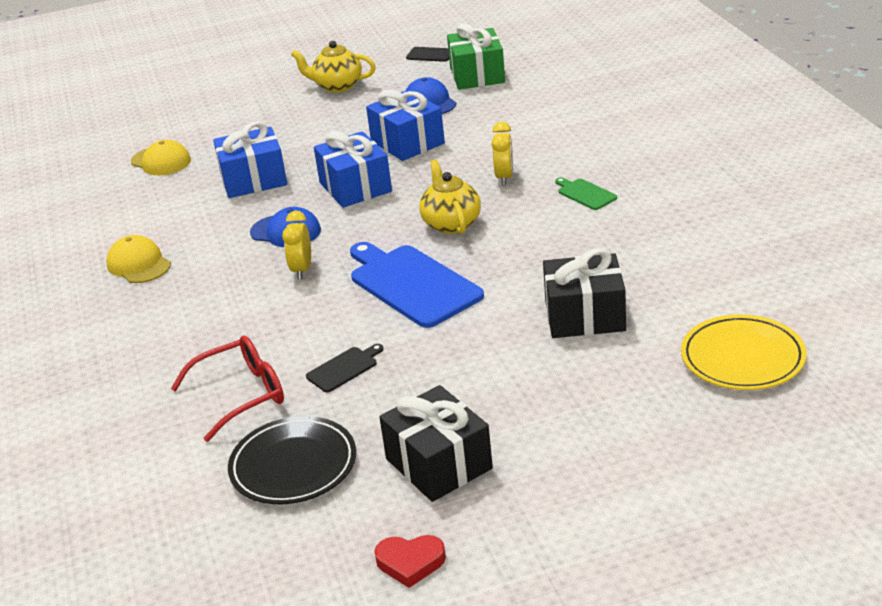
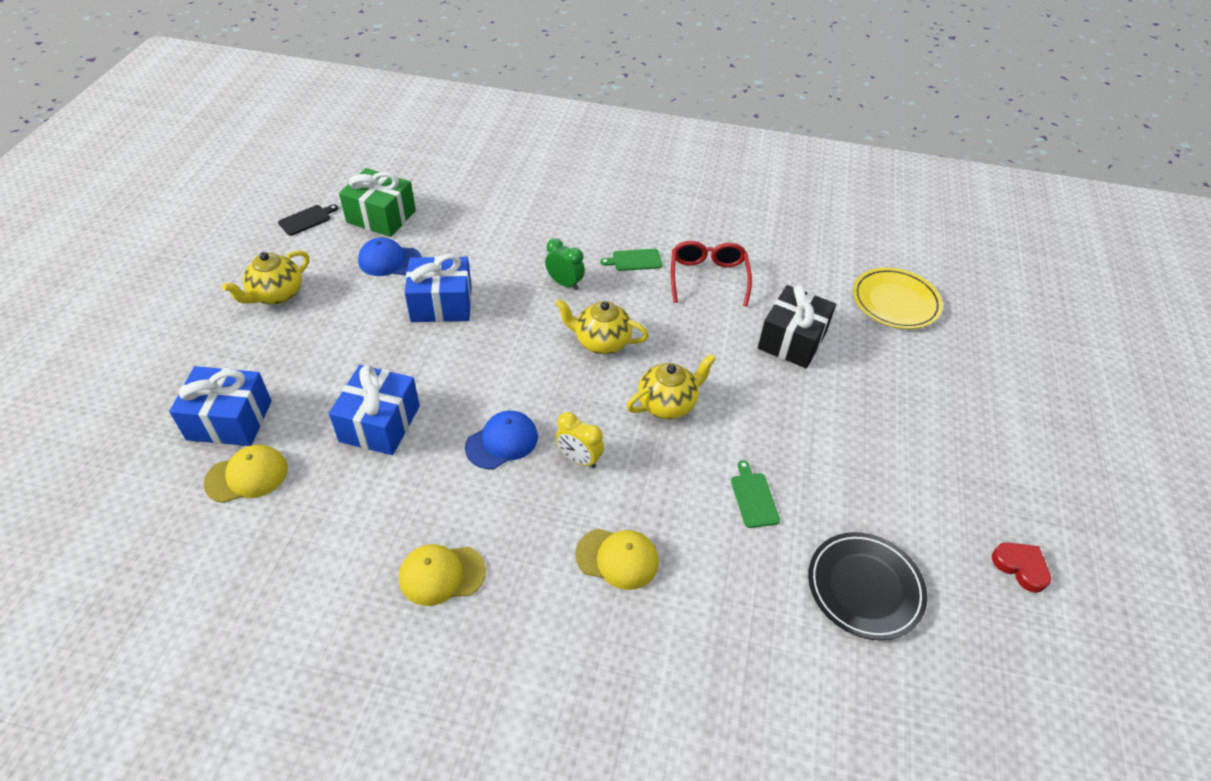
camera: 65 degrees left, 15 degrees up
(215, 328) = (617, 558): none -> yellow cap
(241, 395) = (740, 583): red glasses -> red glasses (708, 278)
(344, 368) = (753, 497): black cutting board -> green cutting board
(355, 187) = (478, 366): blue gift -> blue gift (229, 420)
(410, 562) = (1020, 567): red heart -> red heart turned 75 degrees counterclockwise
(412, 284) = (668, 404): blue cutting board -> yellow teapot
(438, 464) = (916, 499): black gift -> none
(504, 177) = (565, 283): yellow clock -> green clock

